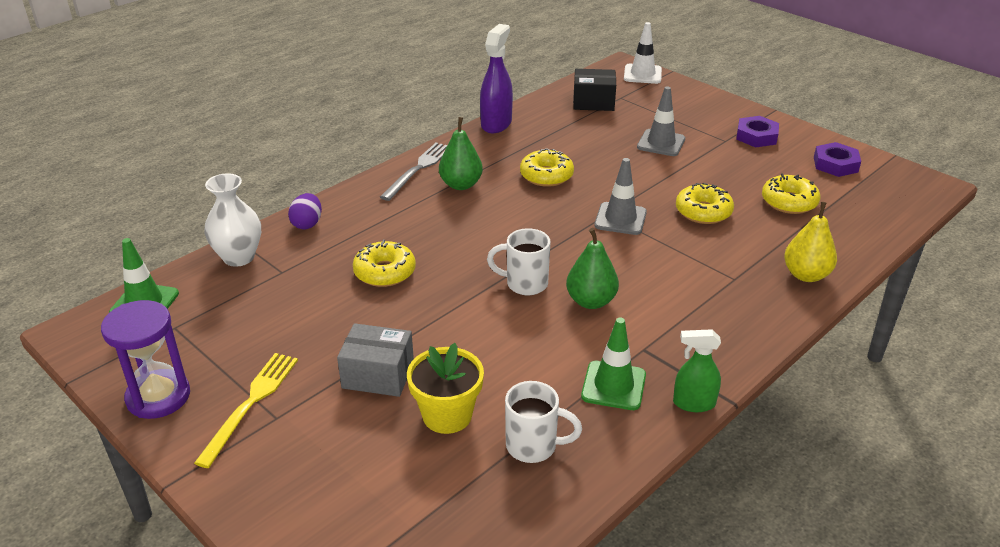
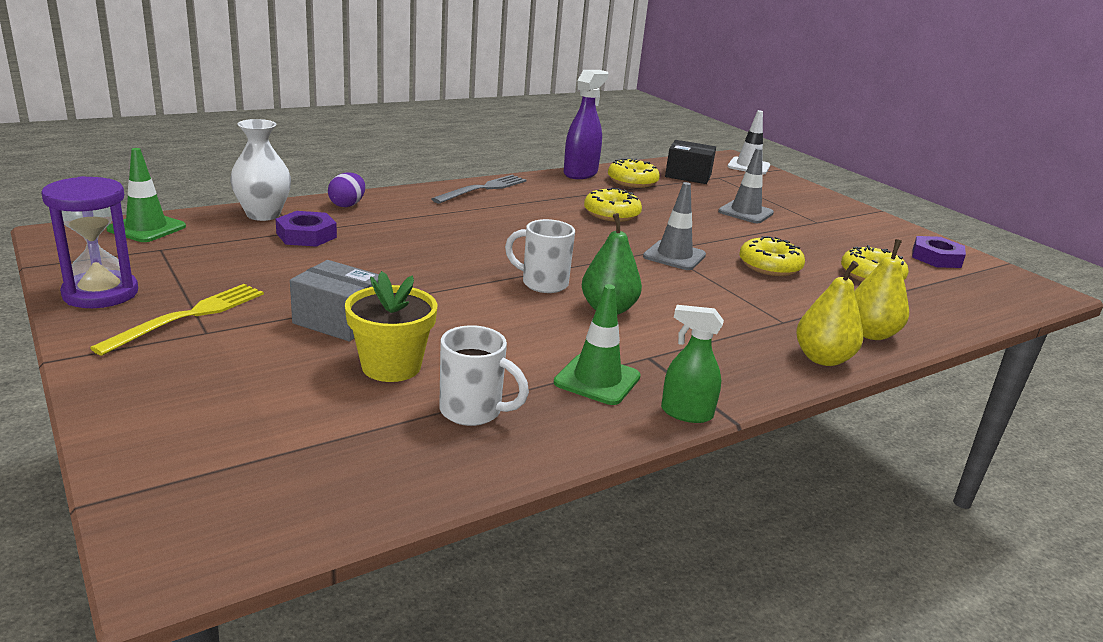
camera: 10 degrees right, 10 degrees down
(385, 272) = (400, 249): yellow donut -> yellow donut (632, 182)
(461, 185) = (519, 205): green pear -> none
(756, 136) = (853, 224): purple nut -> purple nut (306, 235)
(777, 314) = (822, 359): none -> yellow pear

